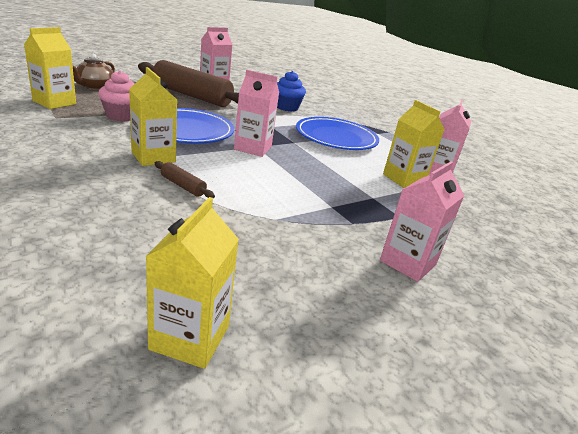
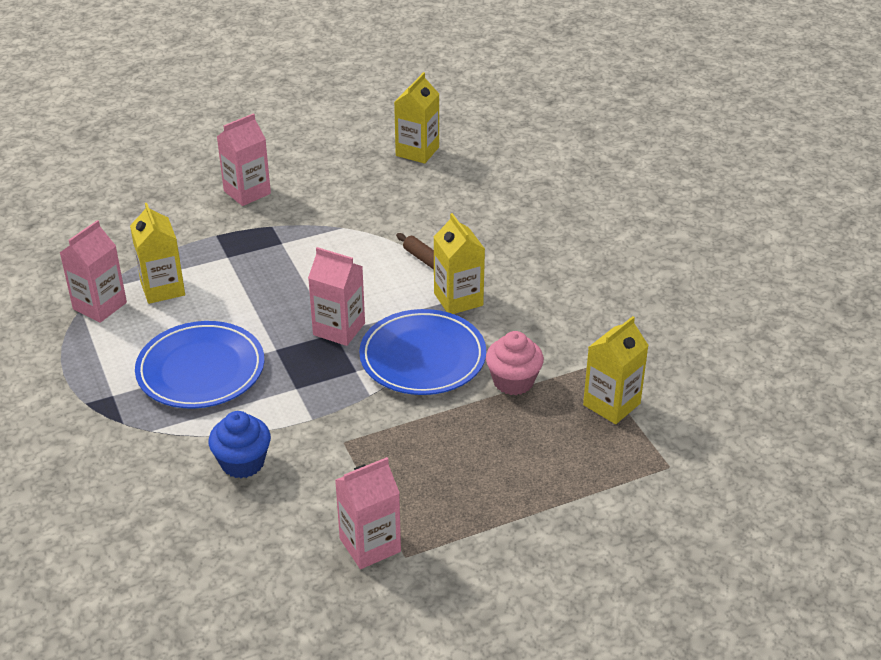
camera: 165 degrees left, 10 degrees up
(94, 87) = (581, 472): brown teapot -> none
(192, 96) = (416, 474): brown rolling pin -> none

